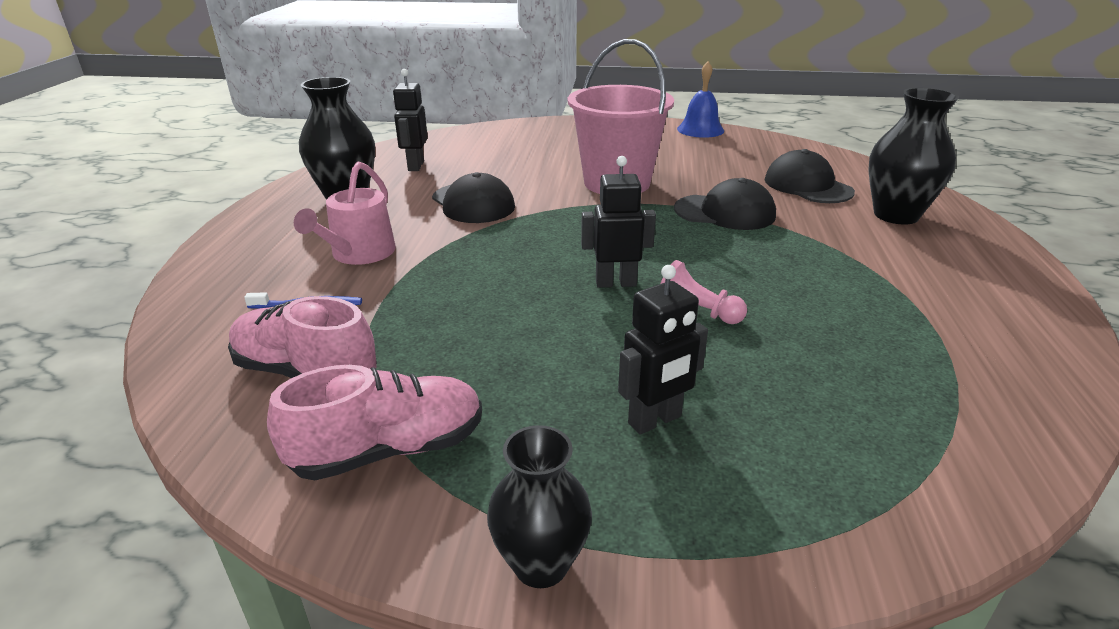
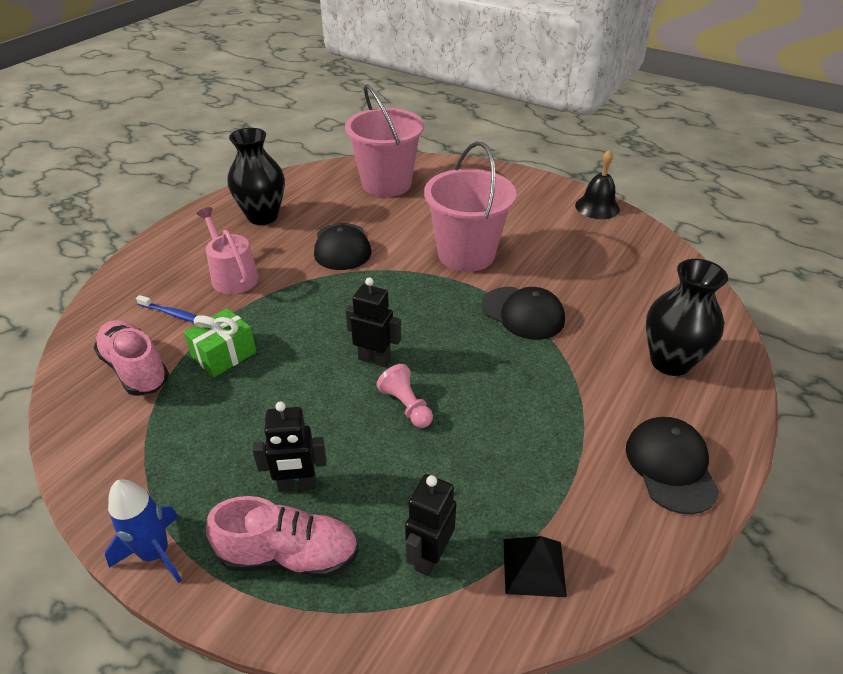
camera: 25 degrees right, 10 degrees up
(359, 254) = (232, 276): pink watering can -> pink watering can turned 105 degrees clockwise
(389, 450) = (138, 444): pink shoe -> pink shoe (289, 555)
(415, 166) = (332, 194): black robot -> black robot (429, 556)
(423, 325) = (224, 354): none -> green gift
(470, 148) = (386, 184): none -> pink bucket
(541, 564) = (155, 553): black vase -> blue rocket
(700, 130) = (597, 207): blue bell -> black bell
(807, 186) = (625, 303): black cap -> black cap (671, 466)
(988, 403) = (533, 567): none -> black pyramid

